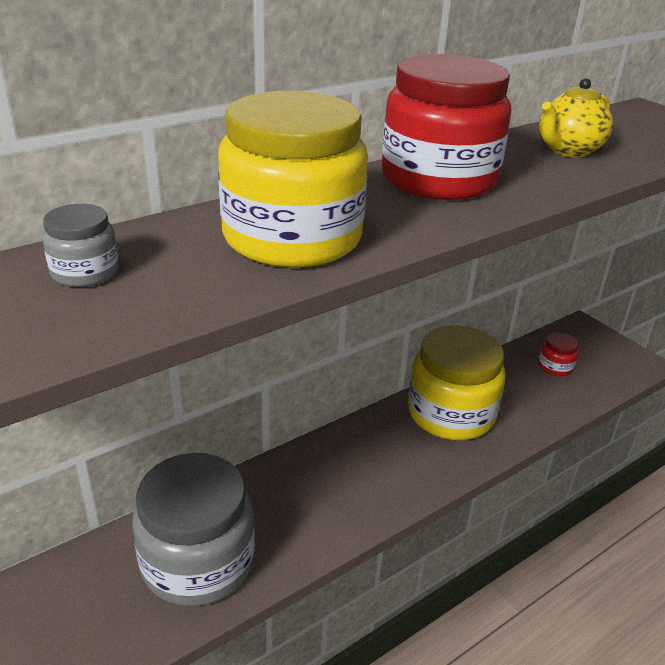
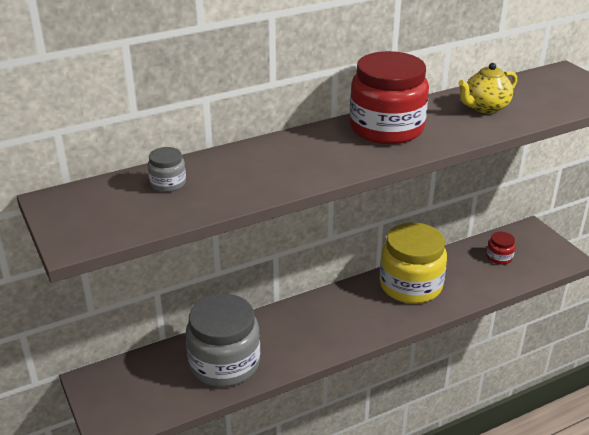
camera: 10 degrees right, 0 degrees up
(292, 238) = (284, 167): yellow jar -> none

